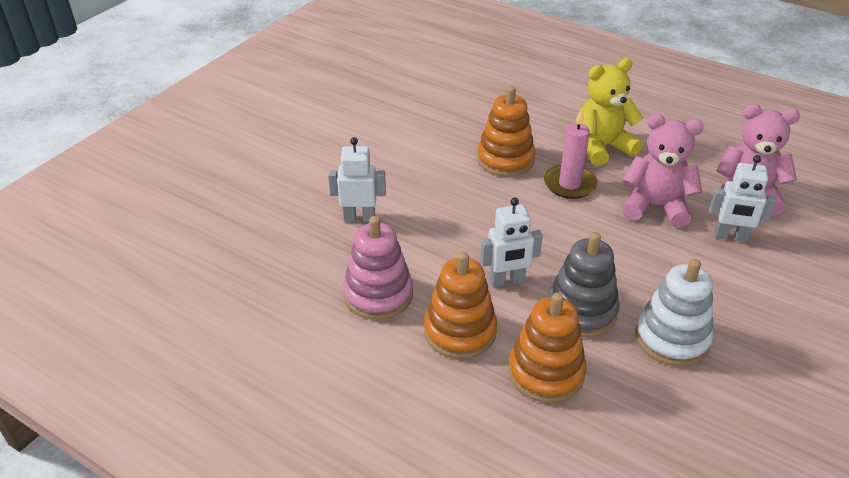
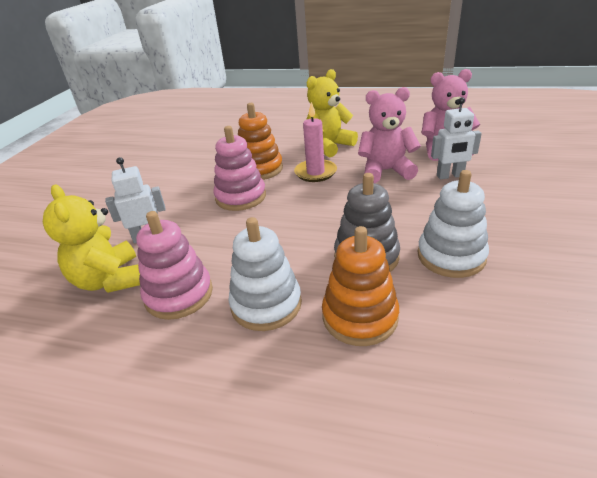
camera: 15 degrees left, 5 degrees down
(314, 258) = (110, 280): none -> yellow teddy bear
(460, 331) = (266, 304): orange stacking toy -> white stacking toy
(471, 194) = (241, 197): none -> pink stacking toy
(507, 281) = (293, 251): white robot -> none

